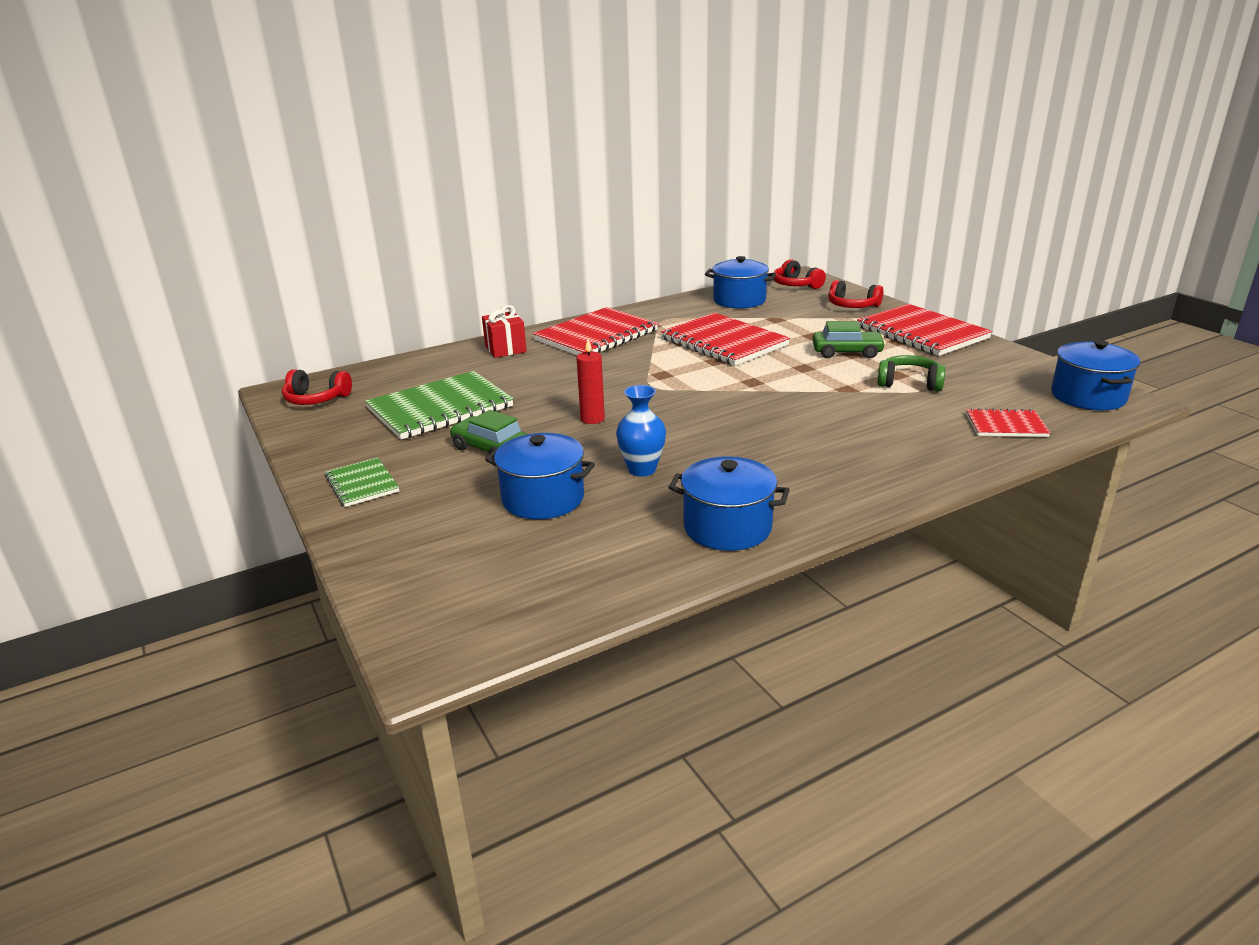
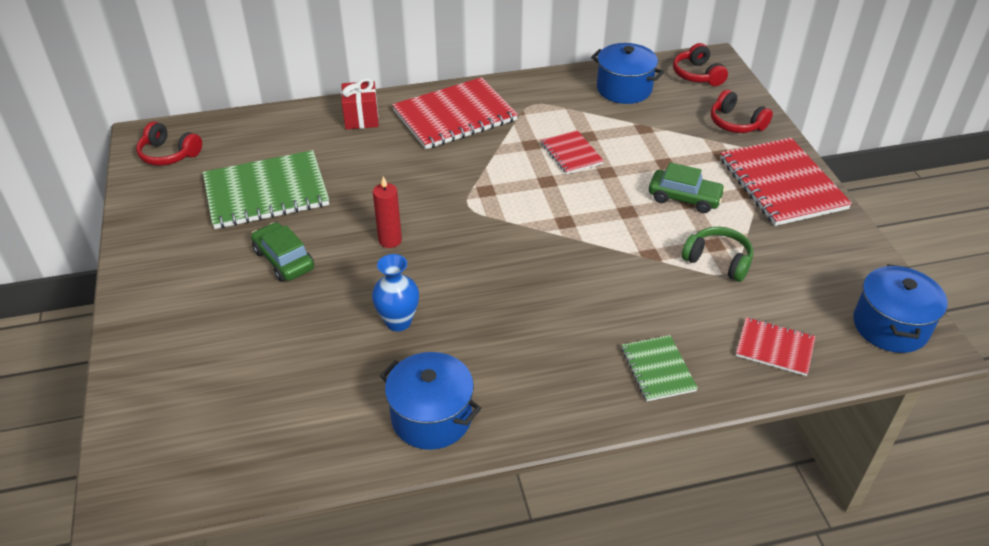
camera: 15 degrees right, 15 degrees up
(362, 484) = (160, 279): green notebook -> green notebook (658, 369)
(543, 499) = (296, 338): blue pot -> none
(723, 342) = (571, 153): red notebook -> red notebook, size x0.52

